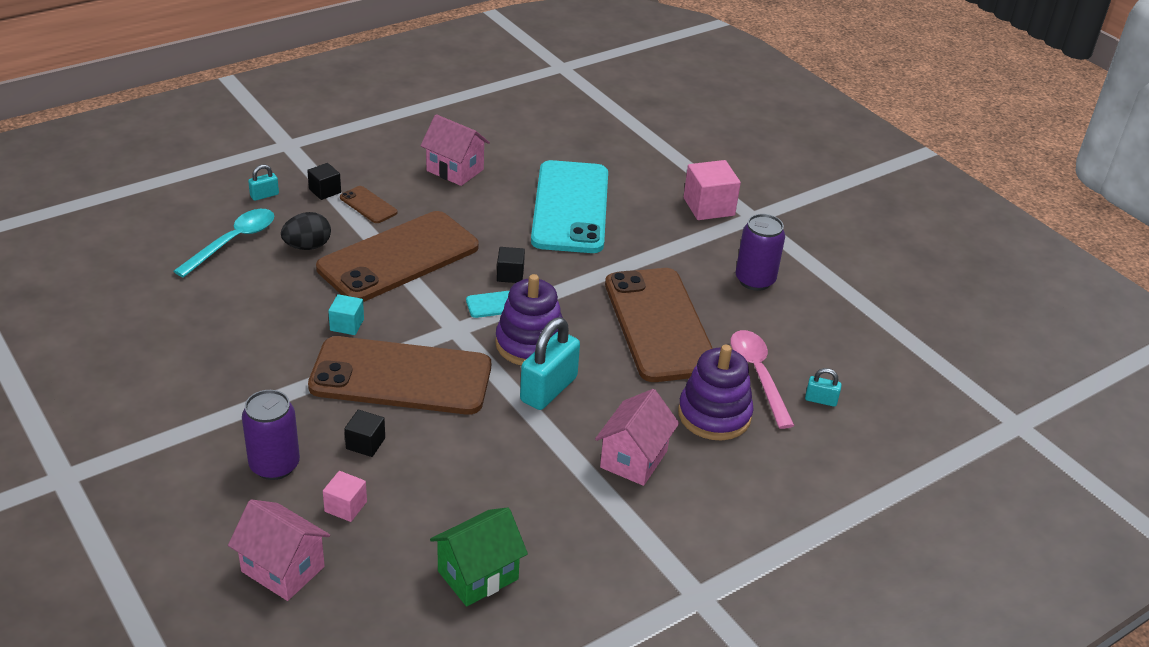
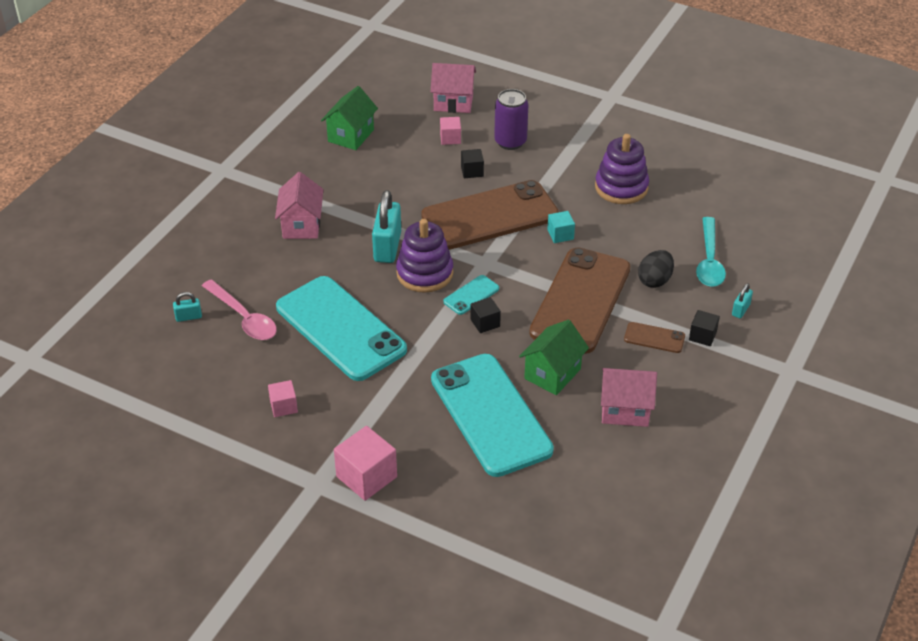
camera: 155 degrees right, 5 degrees up
(488, 214) = (552, 374): none -> green house
(659, 325) = (340, 328): brown phone -> turquoise phone
(714, 415) = (262, 275): purple stacking toy -> purple stacking toy (621, 187)
(755, 280) = (283, 406): purple can -> pink cube

